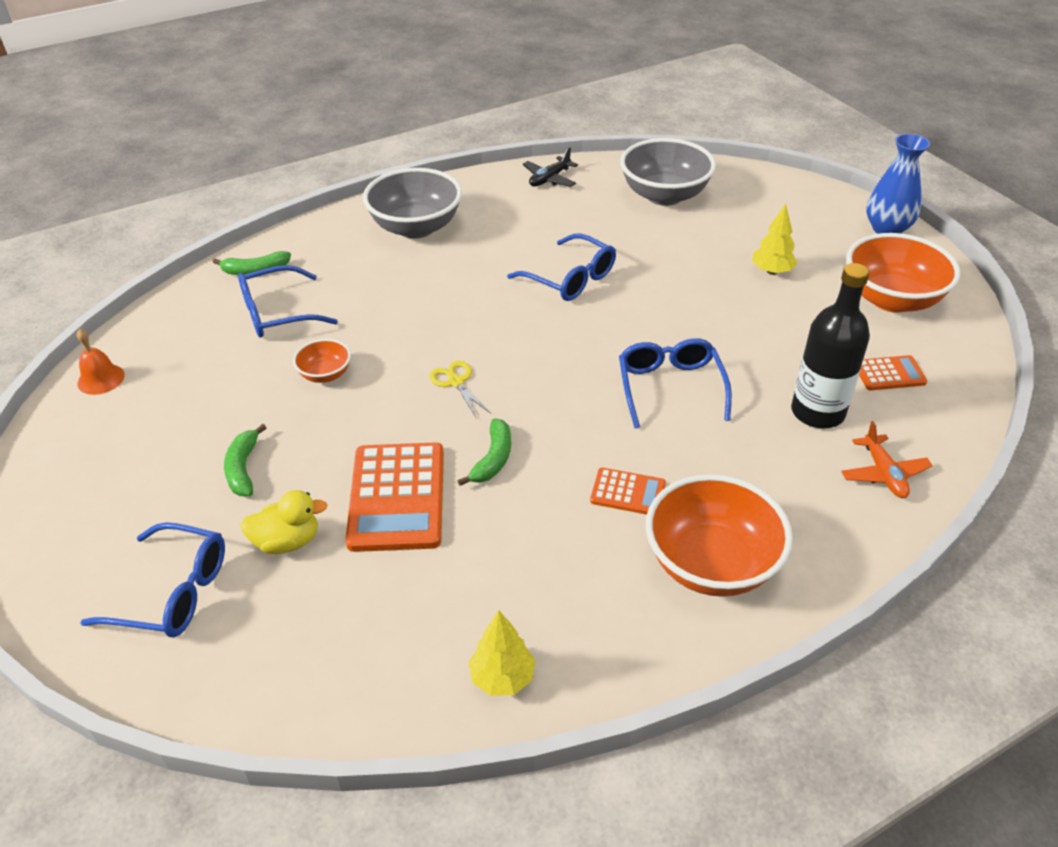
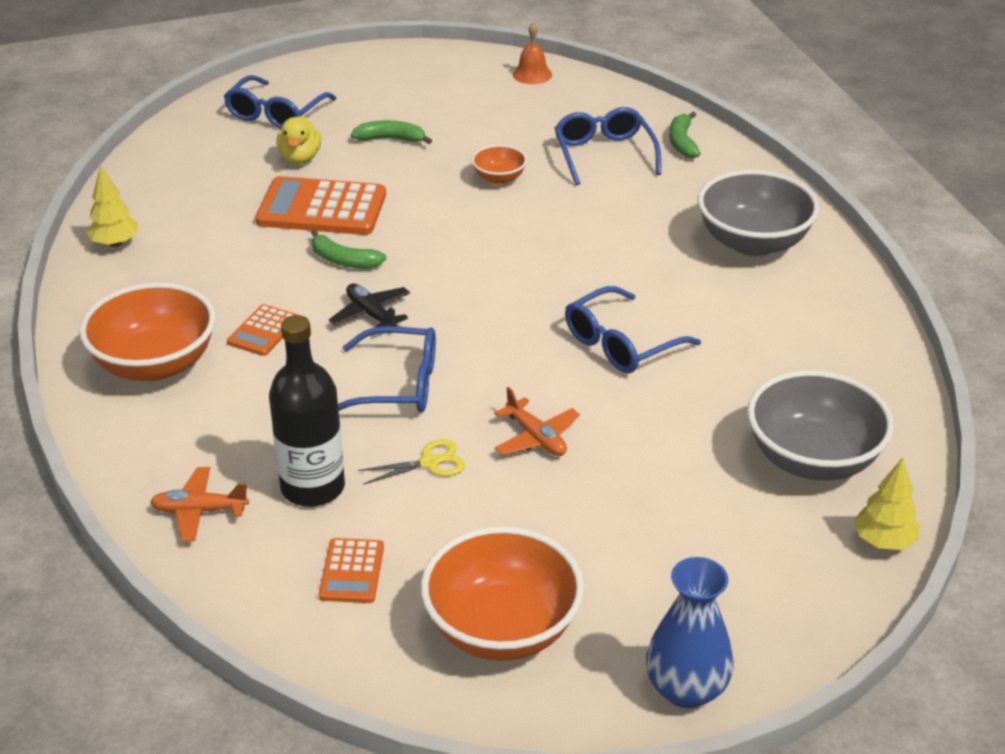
camera: 100 degrees right, 5 degrees down
(456, 382) = (460, 249): yellow scissors -> yellow scissors (429, 463)
(549, 179) = (865, 358): black plane -> black plane (371, 314)
(700, 307) = (536, 438): none -> orange plane
(772, 271) = (597, 522): yellow tree -> yellow tree (884, 541)

